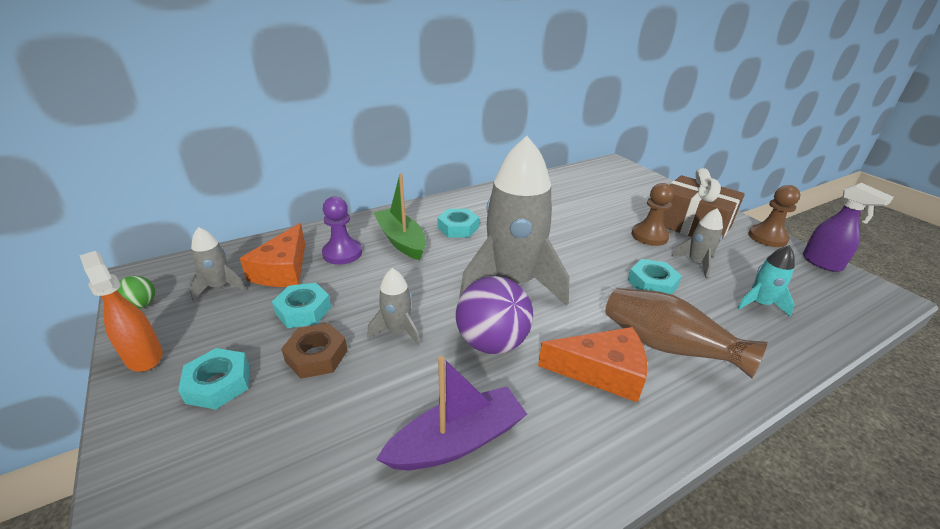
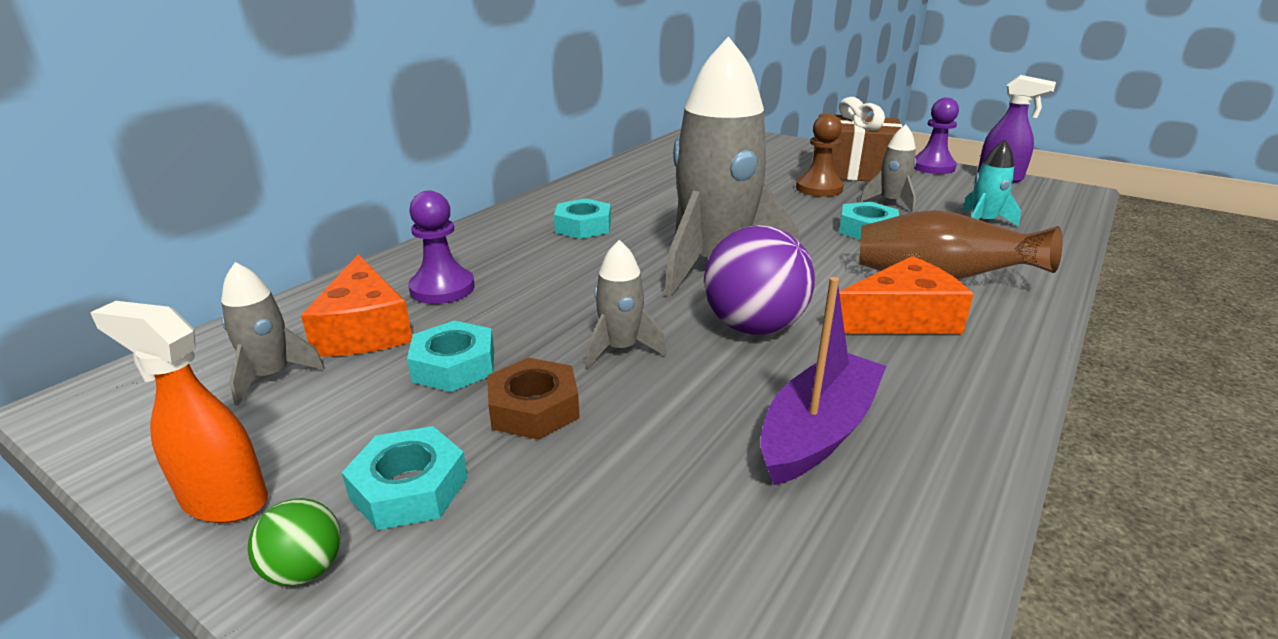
camera: 25 degrees left, 5 degrees down
(141, 305) = (135, 439): green ball -> green ball (305, 570)
(401, 240) = (517, 256): green boat -> none
(767, 237) = (932, 167): brown pawn -> purple pawn

